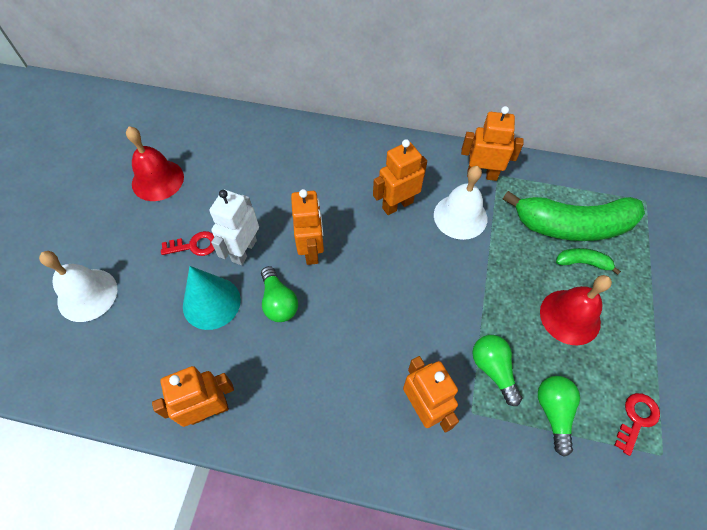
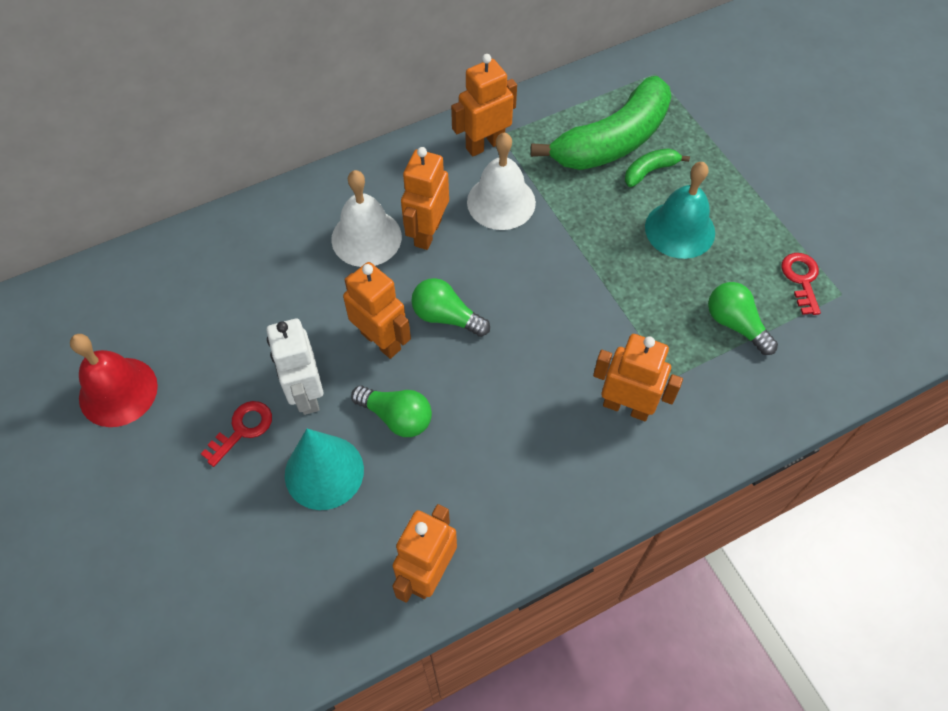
camera: 40 degrees left, 0 degrees up
(87, 294) = (166, 574): white bell -> white bell (366, 237)
(493, 370) = (656, 326): green light bulb -> green light bulb (446, 317)
(570, 317) = (680, 229): red bell -> turquoise bell

